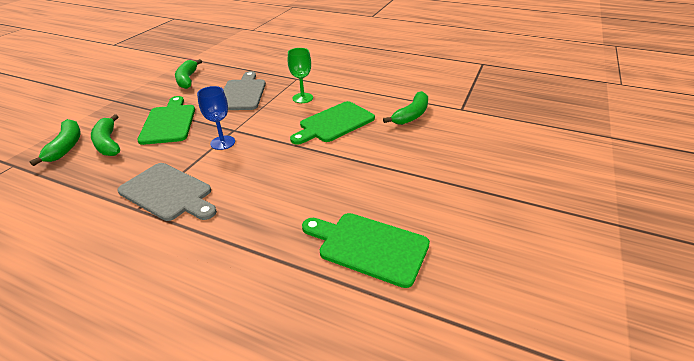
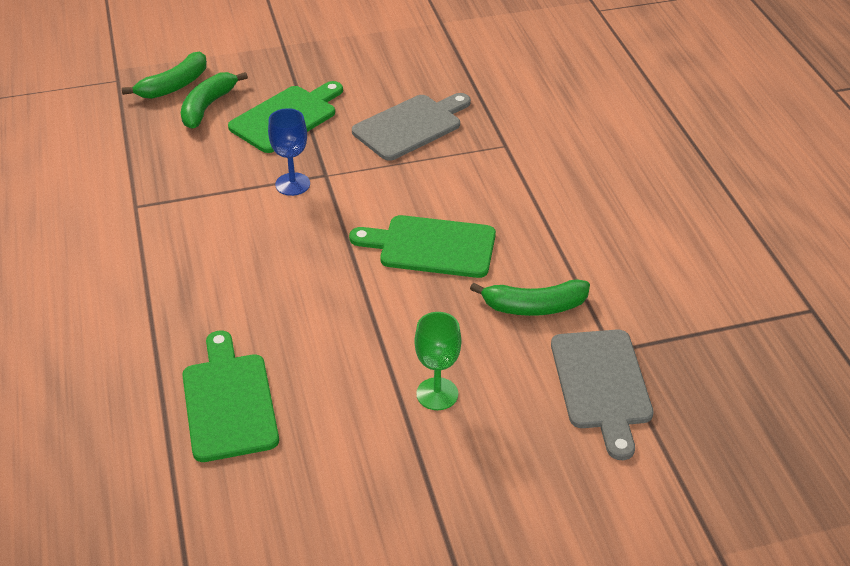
camera: 50 degrees right, 5 degrees up
(168, 193) = (175, 208): grey cutting board -> grey cutting board (602, 385)
(187, 79) = (389, 60): green banana -> none
(302, 98) = (460, 183): green goblet -> green goblet (437, 394)

